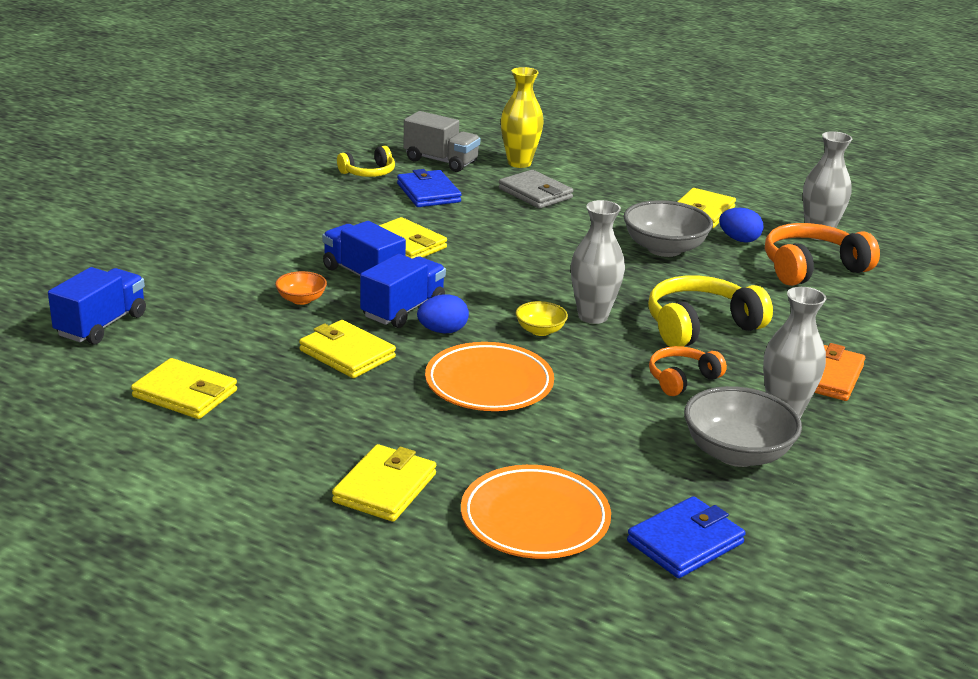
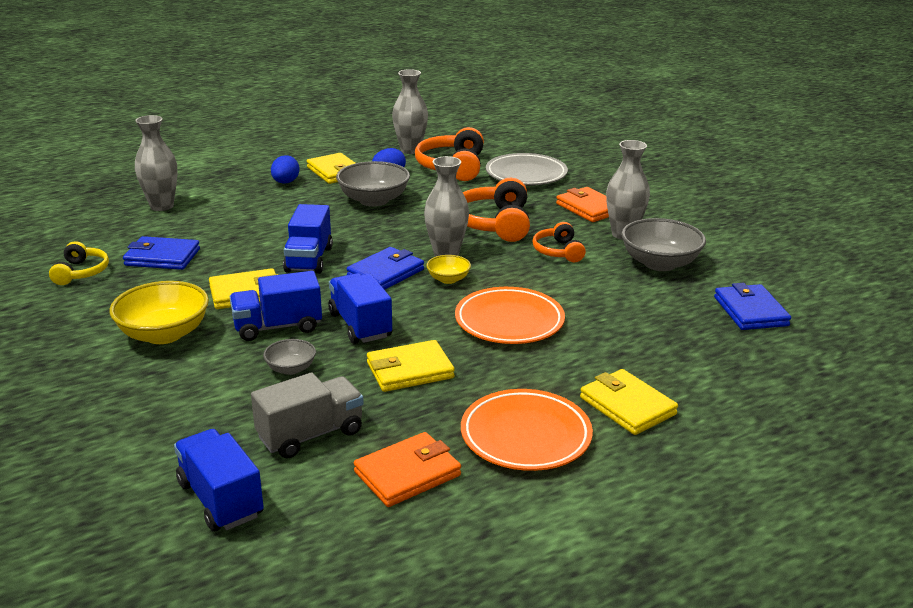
camera: 60 degrees left, 0 degrees up
(185, 394) = (407, 473): yellow wallet -> orange wallet
(301, 299) = (291, 369): orange bowl -> grey bowl
(306, 233) = (164, 334): none -> yellow bowl
(441, 161) = (108, 235): grey truck -> grey truck (310, 434)
(442, 331) = (412, 318): blue egg -> blue egg (285, 182)
(498, 253) = (309, 259): none -> blue truck
(515, 296) = (385, 273): none -> blue wallet
(519, 163) = (162, 206): yellow vase -> grey vase
(535, 193) = (225, 216): grey wallet -> none
(535, 519) = (700, 355): orange plate -> orange plate (525, 436)
(700, 326) = (494, 224): yellow headphones -> orange headphones
(860, 316) = (526, 175): none -> grey plate

